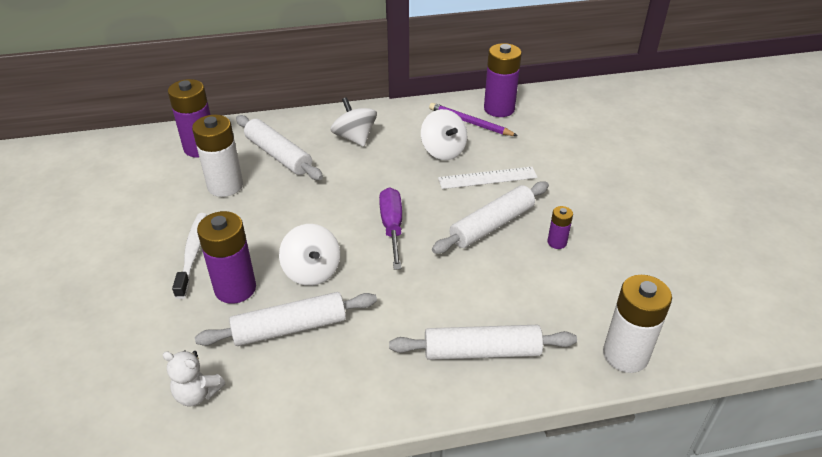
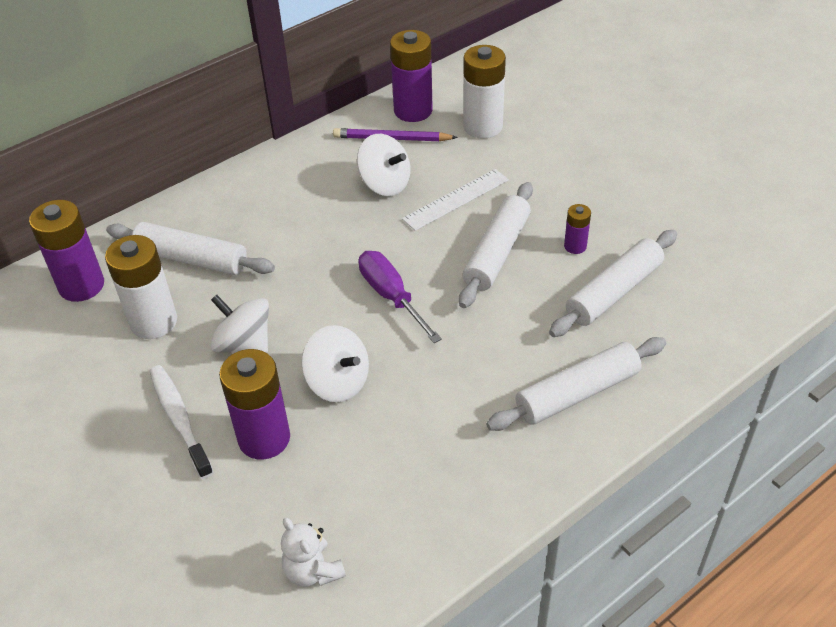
camera: 25 degrees left, 5 degrees up
(197, 394) = (313, 571): white teddy bear -> white teddy bear turned 60 degrees clockwise
(290, 328) = (361, 455): white rolling pin -> white rolling pin (613, 292)
(355, 138) = (270, 204): white spinning top -> white spinning top (244, 344)
(625, 355) = (711, 338): white battery -> white battery (482, 126)

